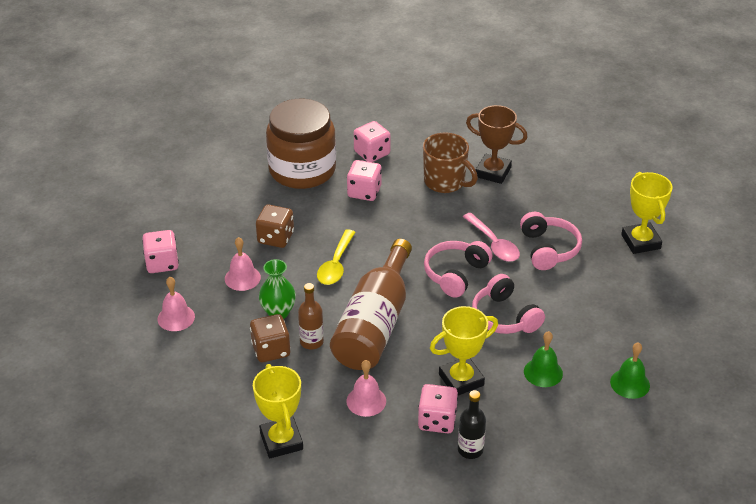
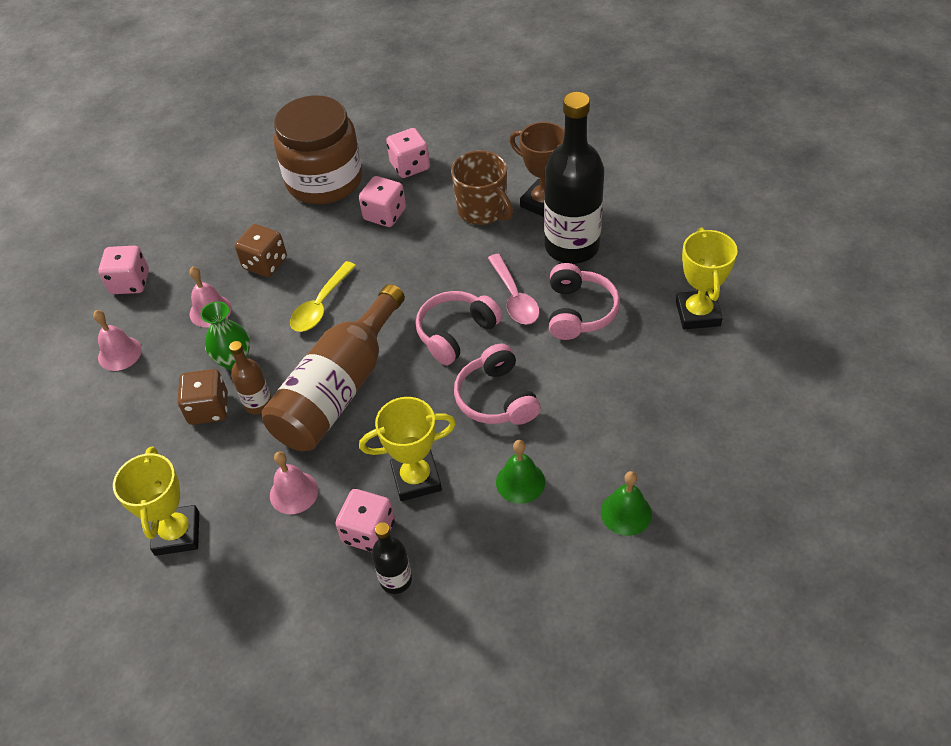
camera: 15 degrees right, 10 degrees up
(527, 202) = (572, 246): none -> black bottle

